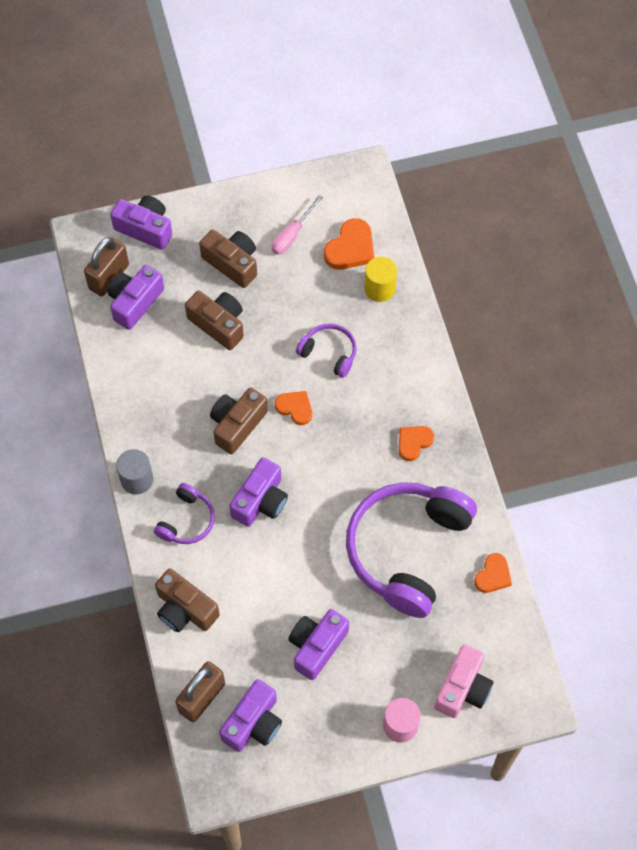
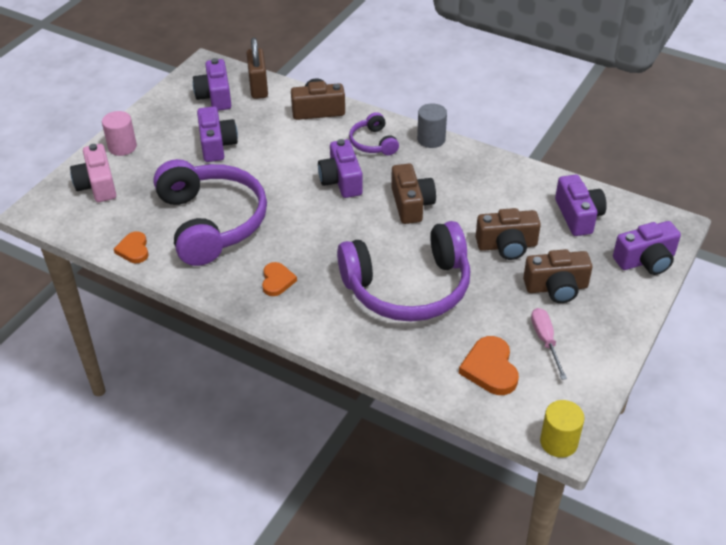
camera: 135 degrees right, 20 degrees down
(109, 277) = (617, 216): brown padlock -> none
(295, 408) = (387, 240): orange heart -> none
(329, 353) = (408, 287): purple headphones -> purple headphones, size x2.17
(379, 288) = (429, 358): yellow cylinder -> yellow cylinder (558, 442)

